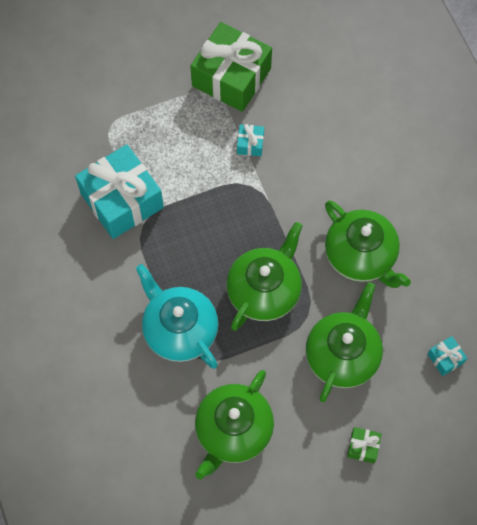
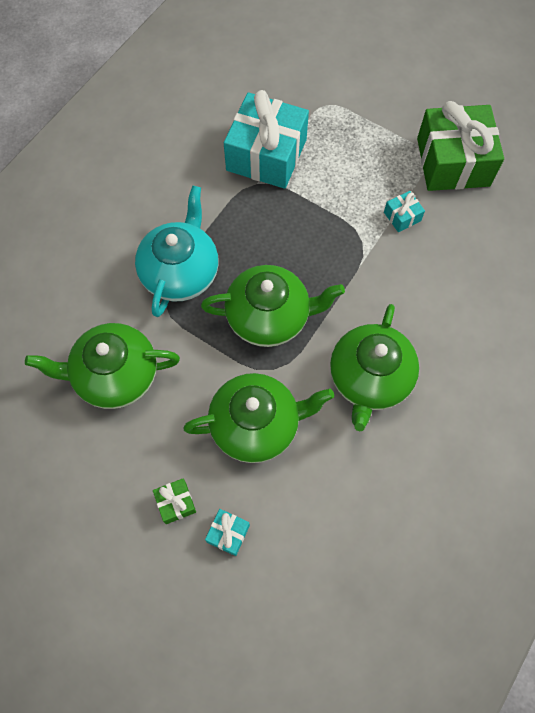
camera: 55 degrees right, 0 degrees up
(445, 358) = (324, 526): turquoise gift -> turquoise gift (228, 533)

